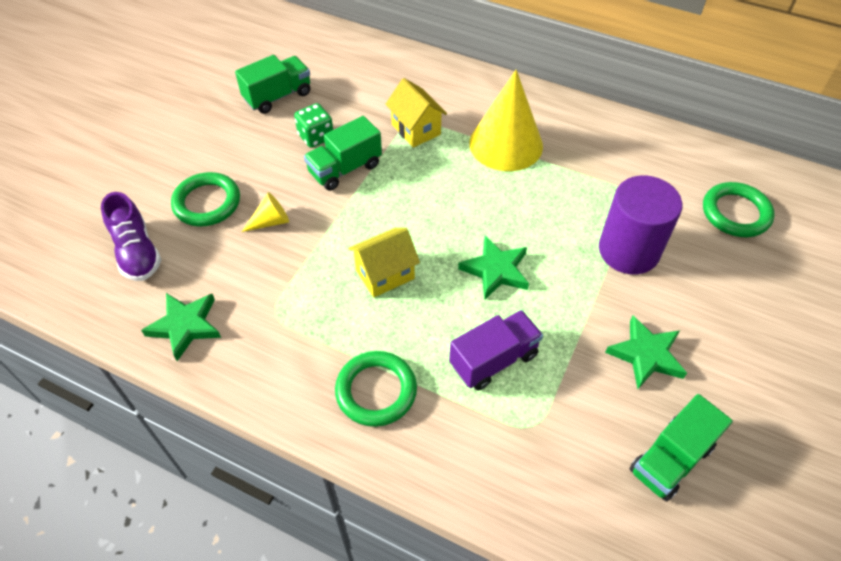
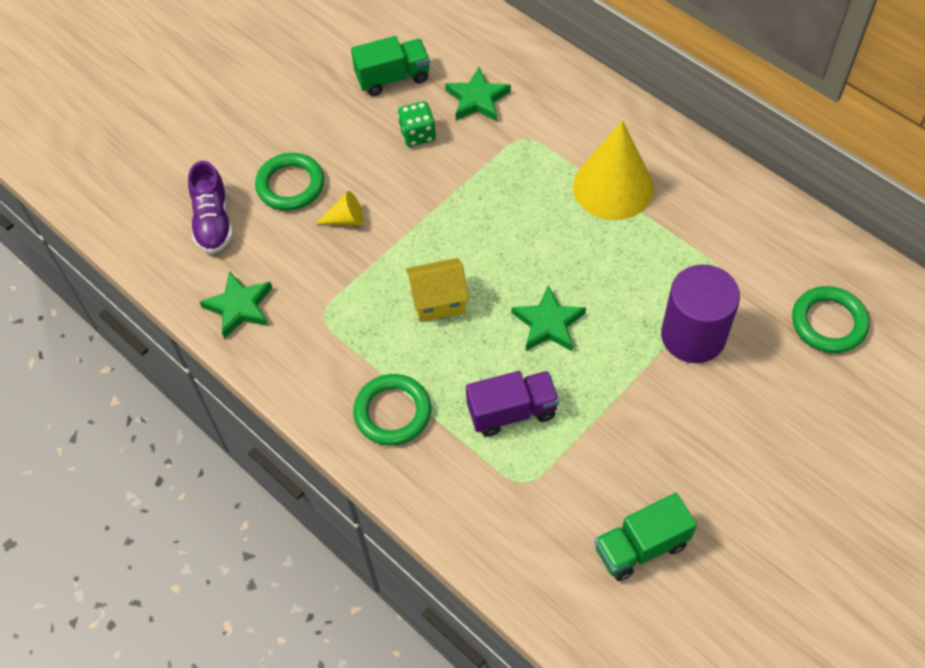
camera: 20 degrees right, 5 degrees up
(345, 169) = (436, 178): green truck -> none
(416, 129) = (524, 148): yellow house -> none
(646, 355) = (662, 445): green star -> green star (477, 99)

